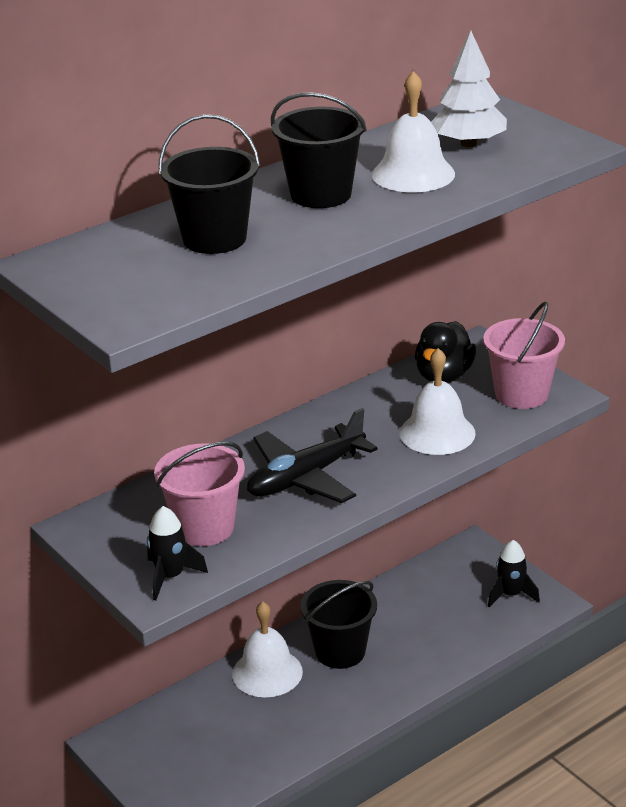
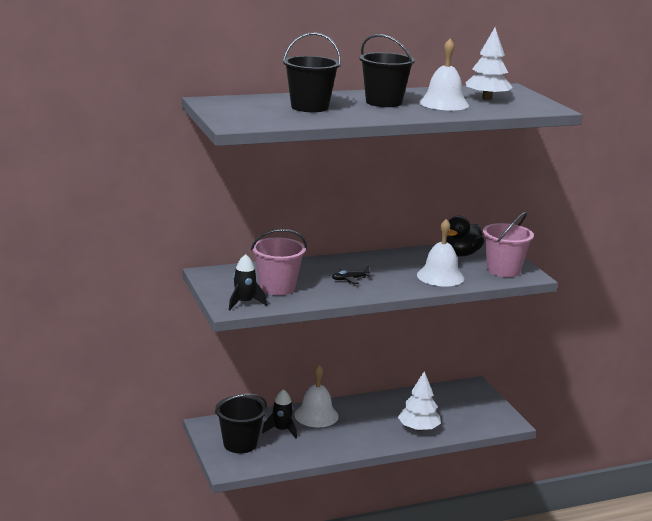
camera: 15 degrees right, 10 degrees down
(306, 477) = (349, 279): black plane -> black plane, size x0.45
(340, 651) = (365, 416): black bucket -> black bucket (240, 444)
(428, 653) = (418, 428): none -> white tree
(510, 595) = (485, 413): black rocket -> black rocket (281, 430)

